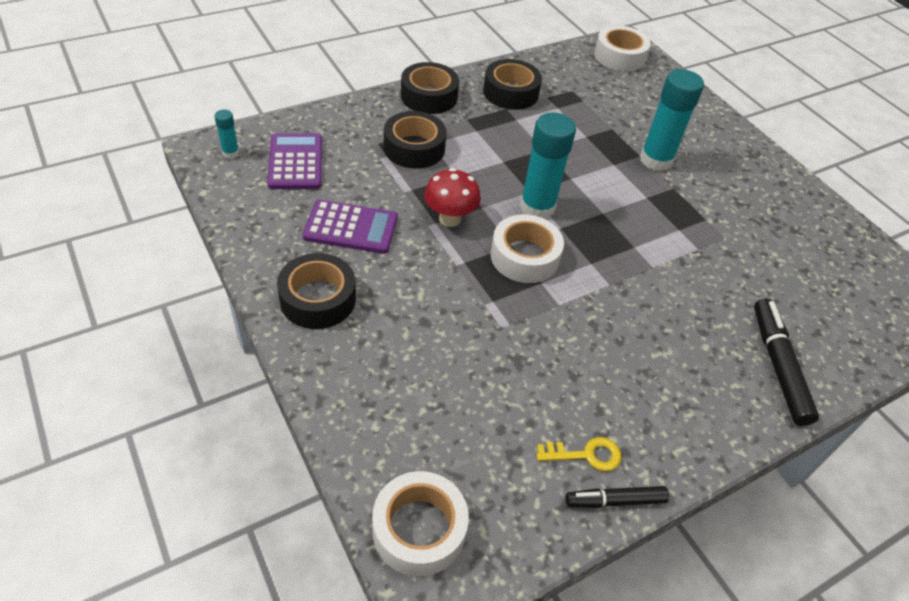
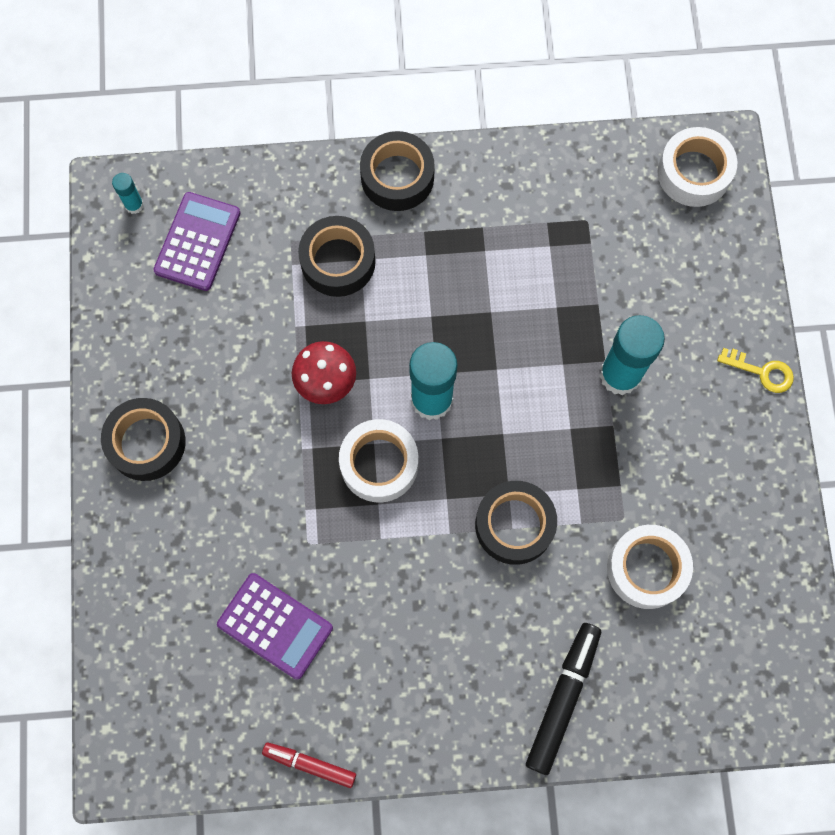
camera: 30 degrees right, 25 degrees up
(351, 227) = (217, 359): purple calculator -> purple calculator (275, 626)
(419, 529) = (132, 718): white tape -> white tape (646, 569)
(510, 92) = (504, 200): black tape -> black tape (514, 525)
(586, 455) = (310, 711): yellow key -> yellow key (762, 372)
(615, 501) = (309, 764): black marker -> red marker

